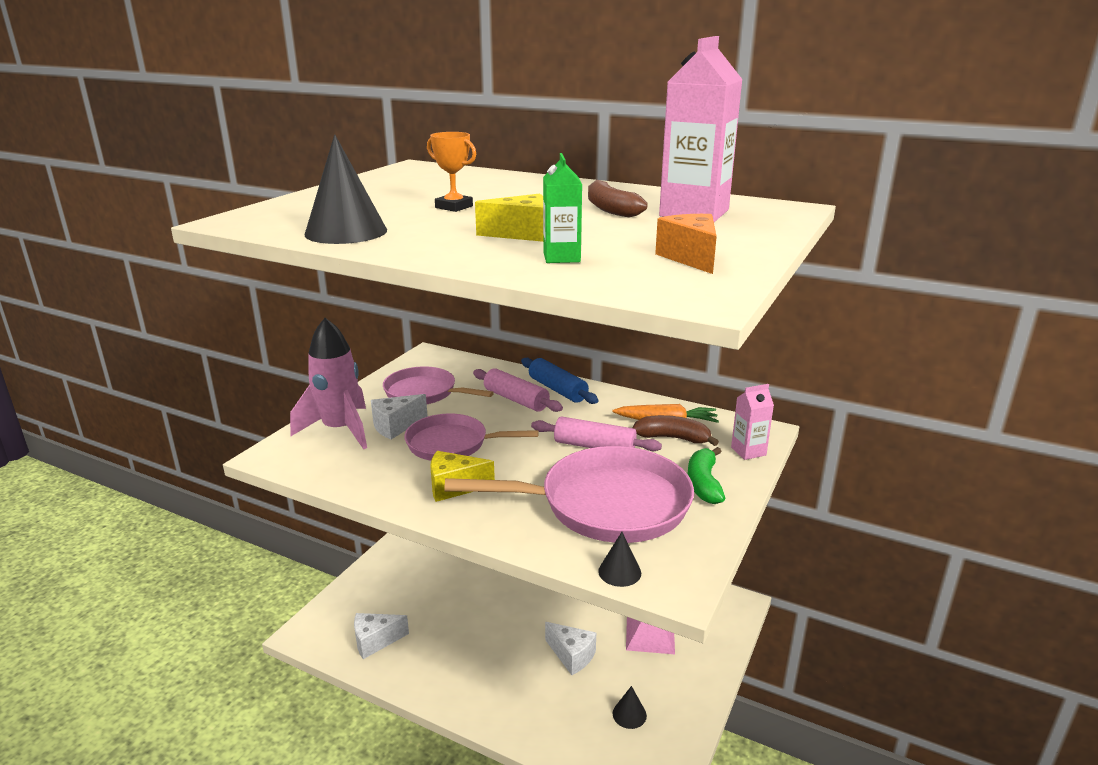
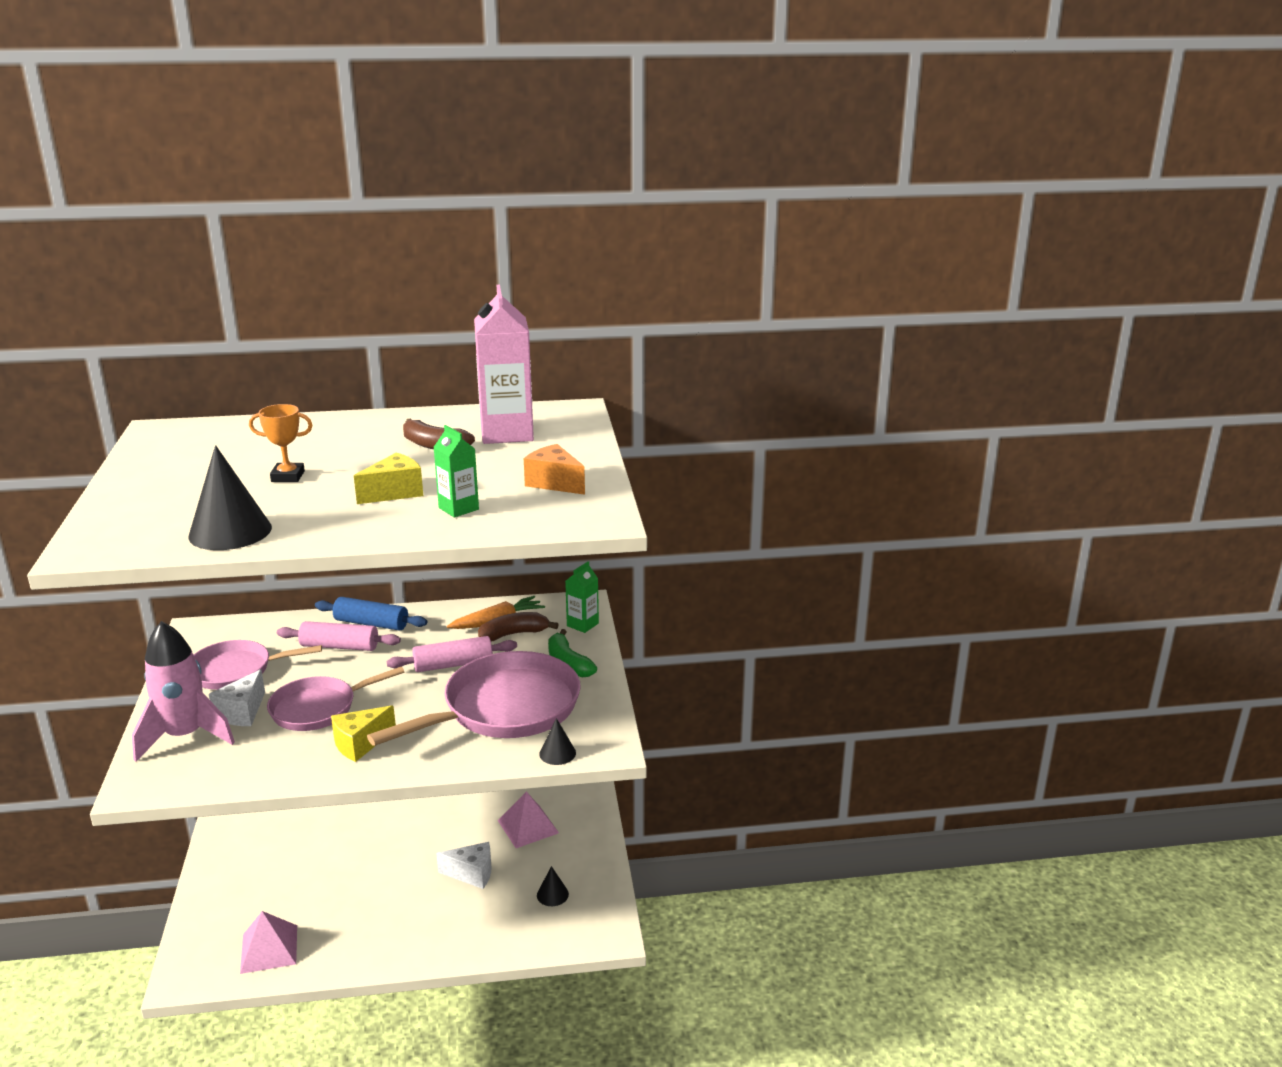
camera: 35 degrees left, 0 degrees up
(375, 641) = (269, 949): white cheese -> pink pyramid
(748, 451) = (582, 624): pink carton -> green carton

